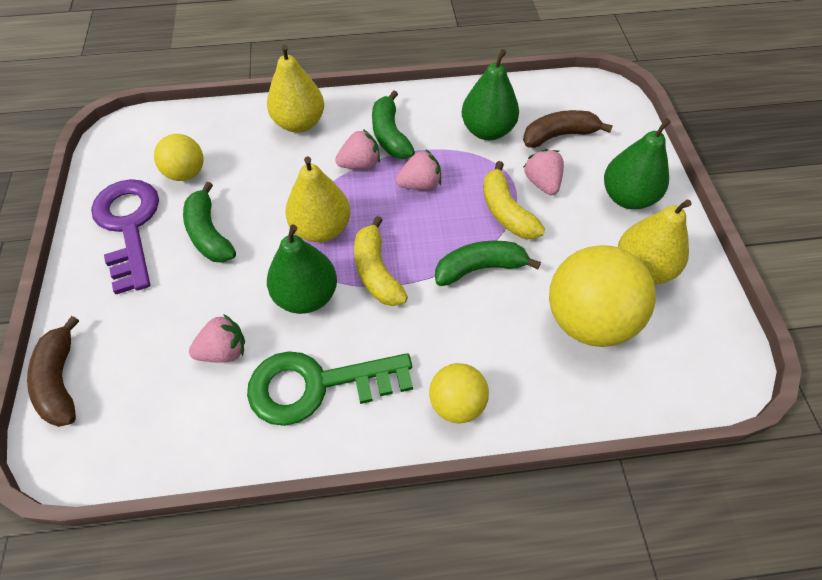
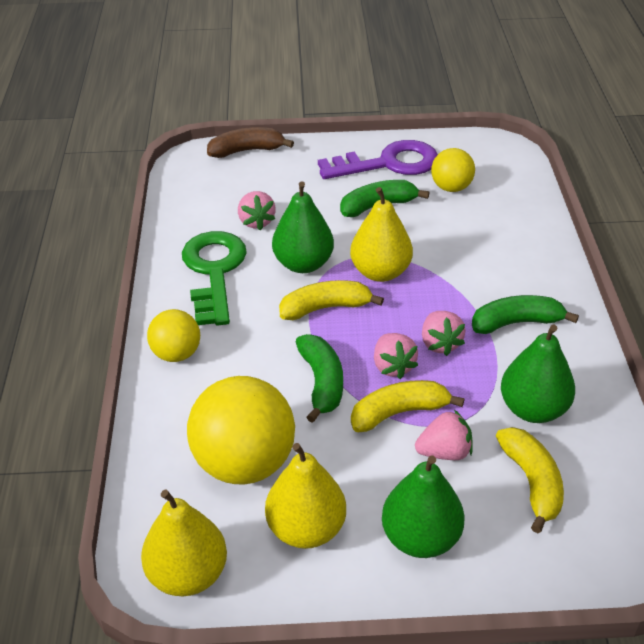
camera: 95 degrees right, 15 degrees down
(299, 123) = (528, 255): yellow pear -> yellow pear (188, 574)
(360, 164) = (469, 299): pink strawberry -> pink strawberry (393, 366)
(559, 135) = (532, 482): brown banana -> yellow banana

